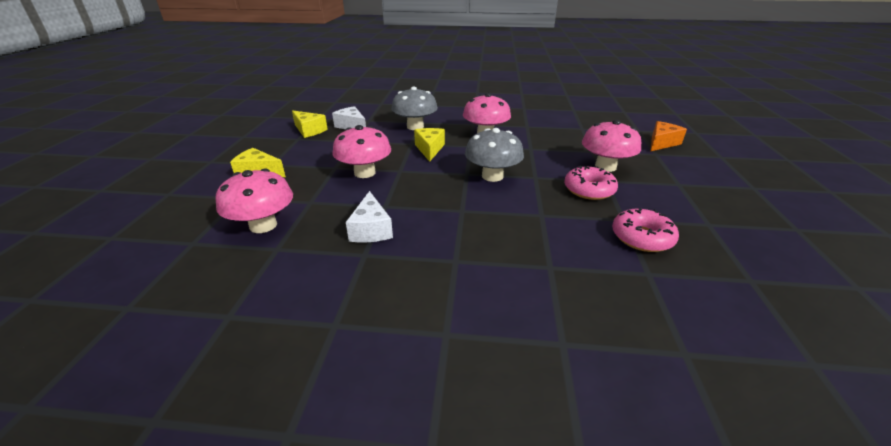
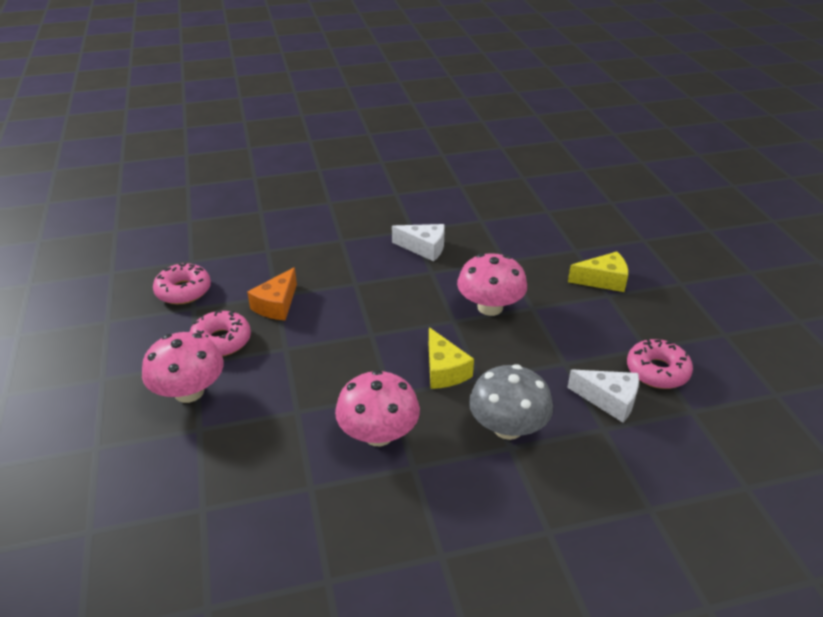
camera: 160 degrees right, 5 degrees up
(263, 225) = (515, 232): pink mushroom -> none
(309, 130) = (657, 371): yellow cheese -> pink donut
(371, 229) = (424, 248): white cheese -> white cheese turned 135 degrees clockwise
(492, 176) = (338, 337): grey mushroom -> none
(661, 143) = (68, 487): orange cheese -> orange cheese (276, 305)

